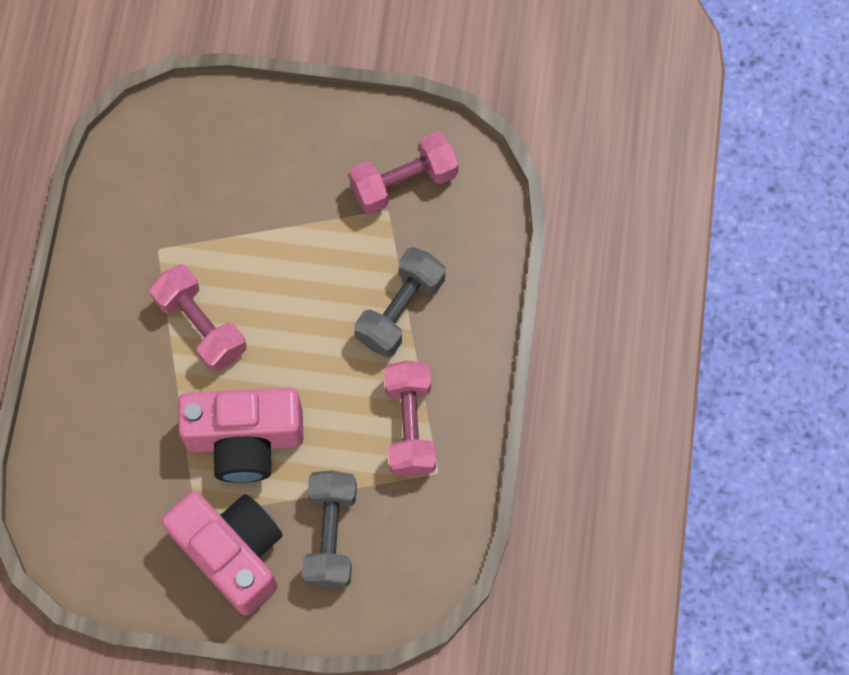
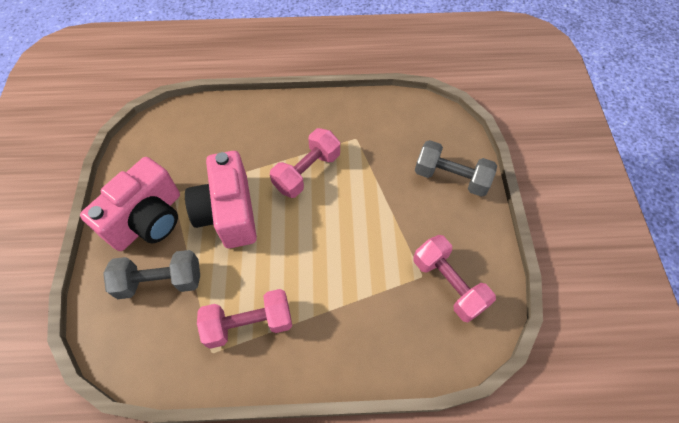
camera: 80 degrees right, 10 degrees down
(400, 310) = (342, 300): grey dumbbell -> grey dumbbell (451, 177)

